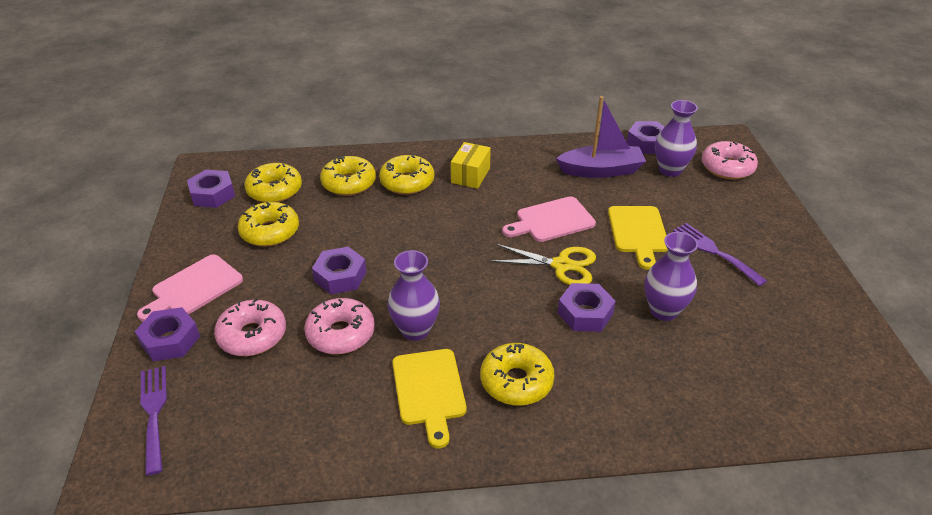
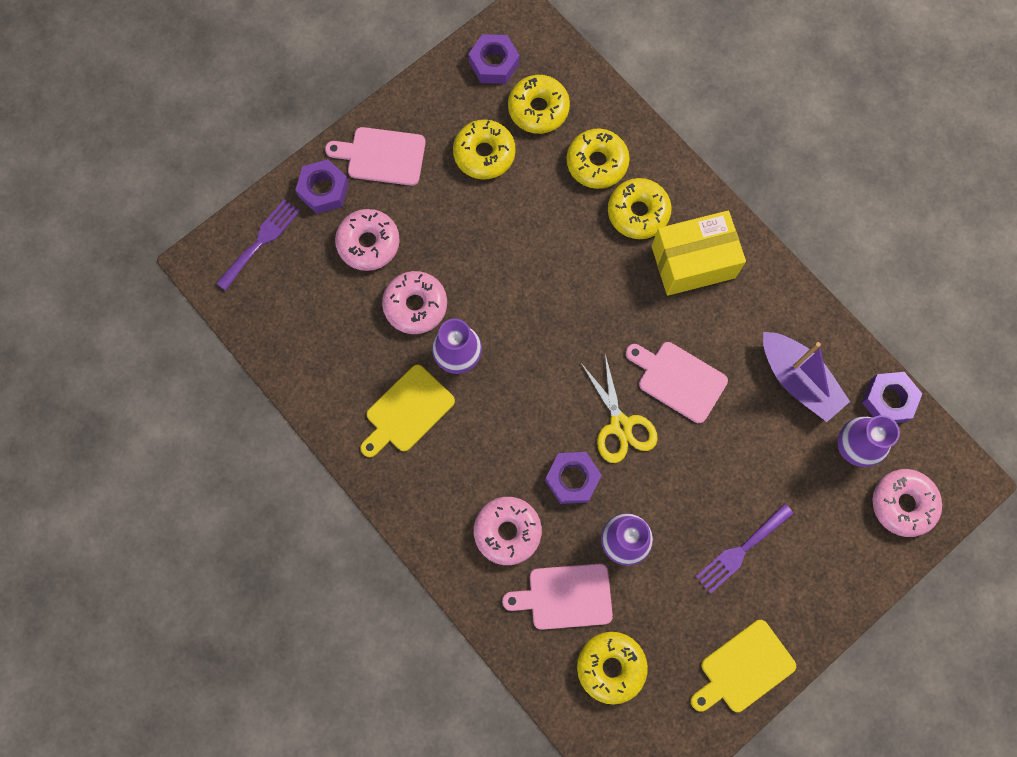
camera: 55 degrees right, 35 degrees up
(340, 276) = (474, 255): purple nut -> none
(470, 175) = (693, 262): yellow box -> yellow box, size x1.63
(516, 381) = (459, 469): yellow donut -> yellow donut (611, 667)
(602, 379) = (507, 531): none -> pink donut
(638, 232) = (719, 467): yellow cutting board -> yellow cutting board (743, 668)
(691, 370) = (565, 596): none -> pink cutting board
(714, 251) = (741, 551): purple fork -> purple fork turned 150 degrees counterclockwise

